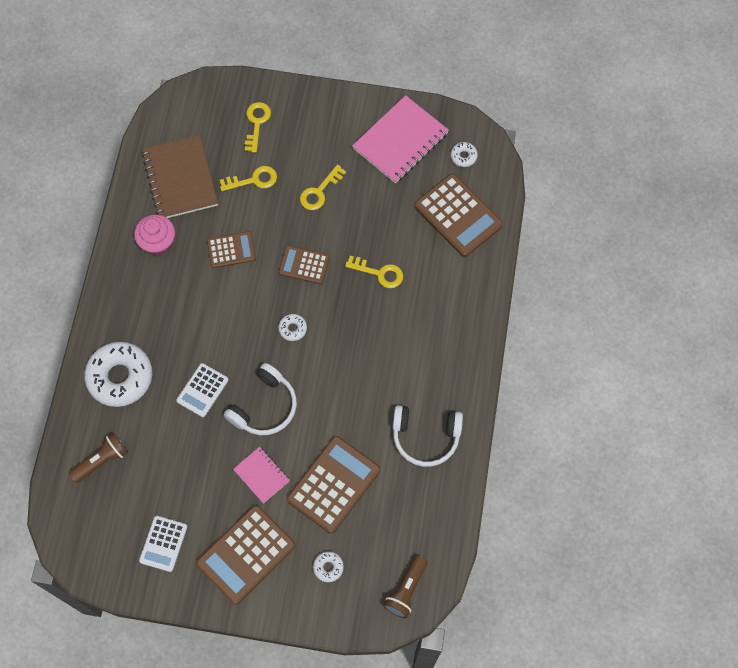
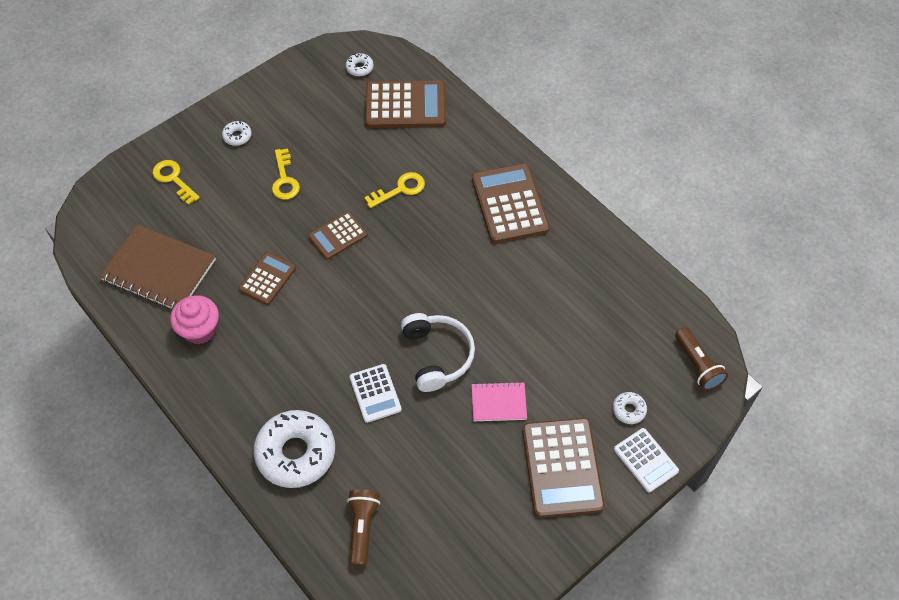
camera: 50 degrees left, 10 degrees down
(163, 543) = (492, 531): white calculator -> white calculator (645, 460)
(253, 180) = (222, 217): yellow key -> none
(292, 329) = (387, 284): white donut -> white donut (237, 136)
(333, 484) = (557, 353): brown calculator -> brown calculator (510, 204)
(400, 141) = (301, 97): pink notebook -> none
(425, 437) = (574, 257): white headphones -> none

